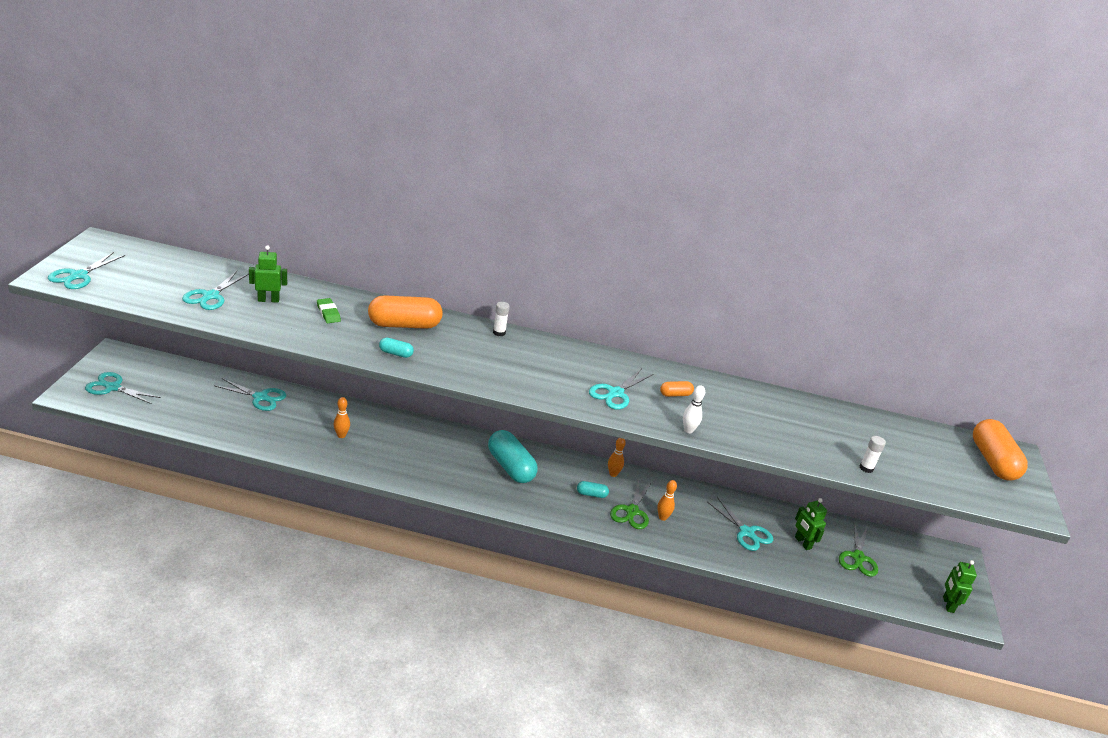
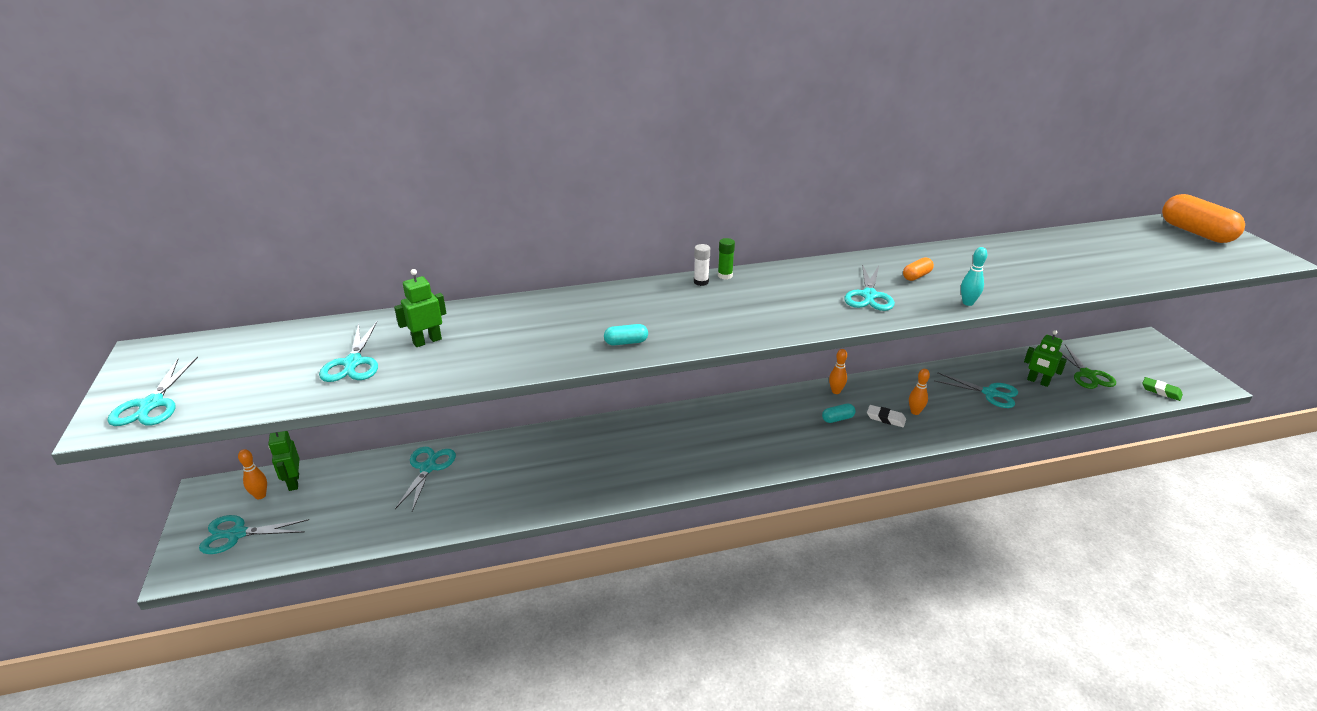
camera: 20 degrees left, 0 degrees up
(260, 397) = (428, 468): turquoise scissors -> turquoise scissors turned 75 degrees counterclockwise
(328, 313) = (509, 329): green eraser -> green eraser (1161, 391)
(341, 435) = (552, 470): orange bowling pin -> orange bowling pin (260, 495)
(404, 325) = (602, 310): orange capsule -> none
(510, 467) = (743, 426): turquoise capsule -> none
(523, 335) = (725, 275): none -> green glue stick
(632, 511) = (885, 418): green scissors -> white eraser
(688, 430) = (968, 303): white bowling pin -> turquoise bowling pin
(866, 468) = (1131, 275): white glue stick -> none
(948, 604) = (1185, 382): green robot -> green robot (293, 482)

